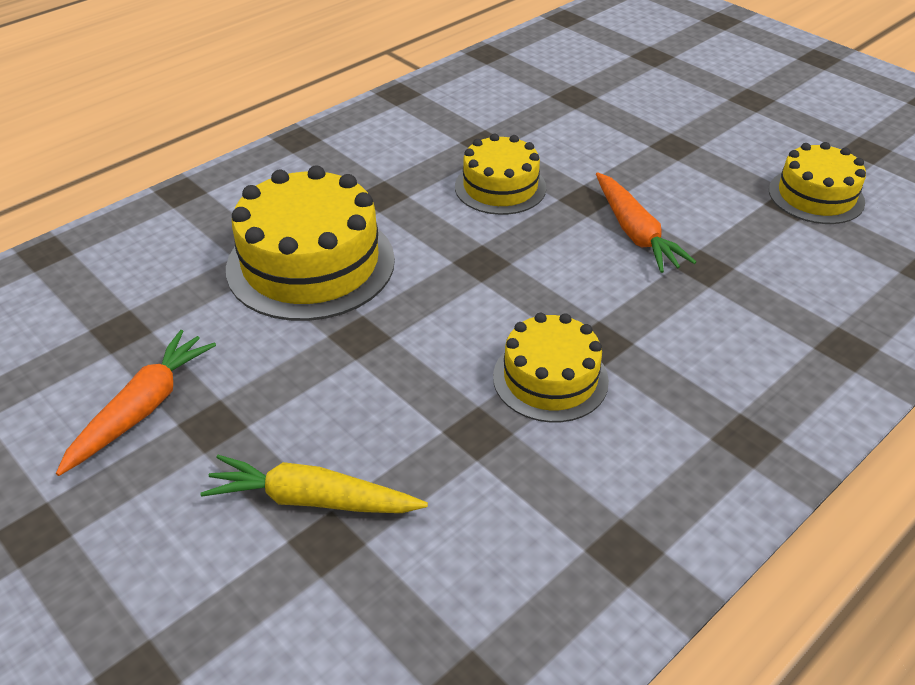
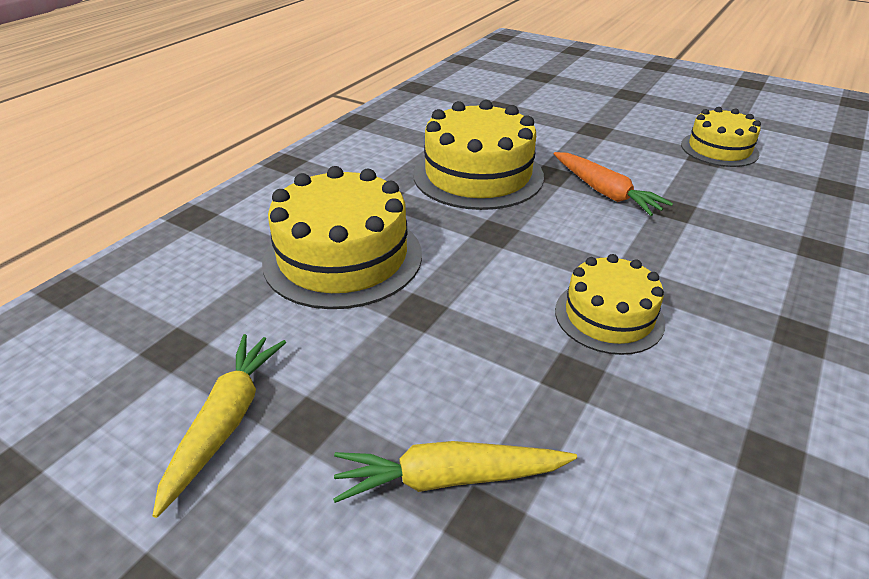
camera: 15 degrees left, 5 degrees down
(142, 409) = (225, 422): orange carrot -> yellow carrot
(500, 187) = (478, 175): yellow cake -> yellow cake, size x1.66

